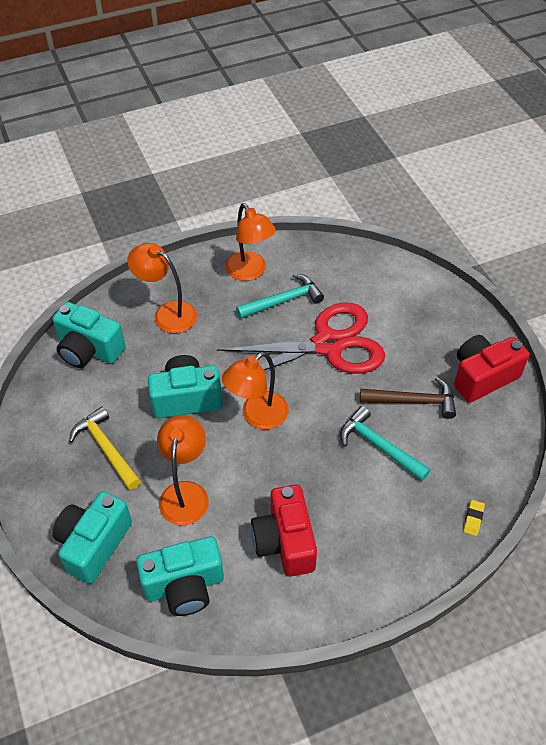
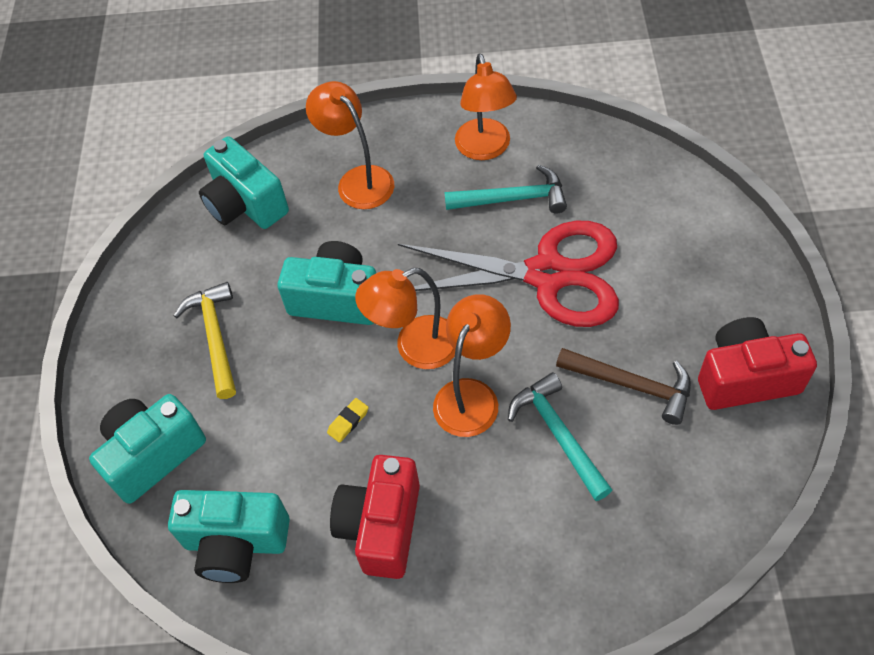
camera: 25 degrees right, 5 degrees up
(185, 493) = (285, 423): orange lamp -> orange lamp (472, 395)
(473, 519) = (647, 577): yellow eraser -> yellow eraser (348, 422)

